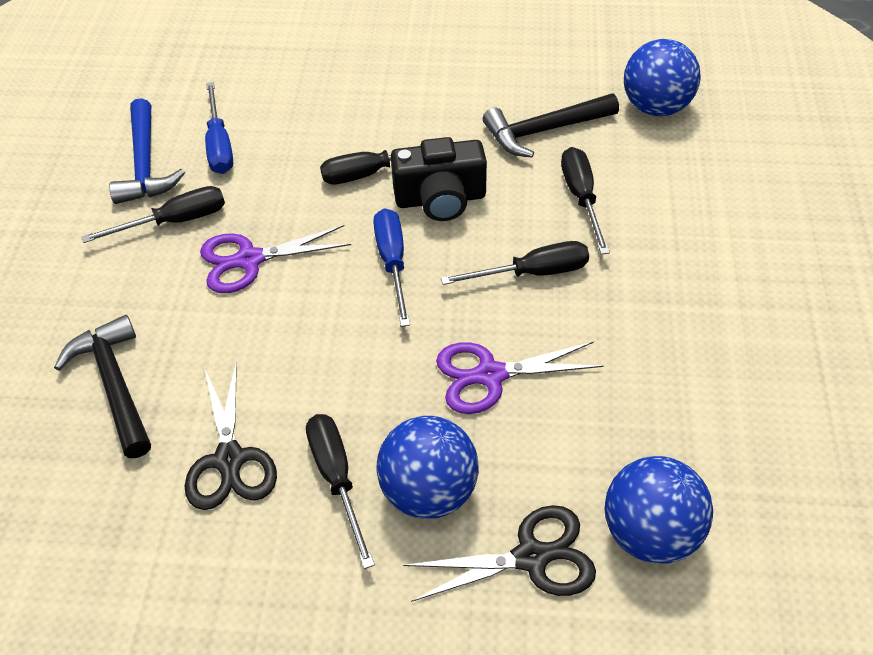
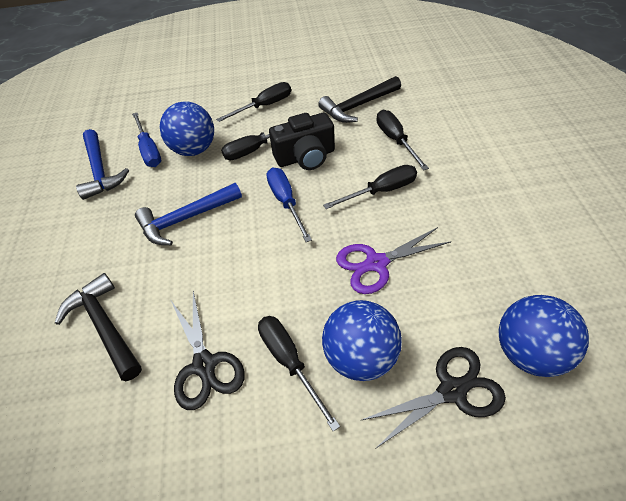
camera: 10 degrees left, 0 degrees up
(175, 221) = (128, 203): black screwdriver -> black screwdriver (264, 106)
(249, 260) = (186, 219): purple scissors -> blue hammer
(656, 107) = (421, 82): blue ball -> blue ball (194, 149)

